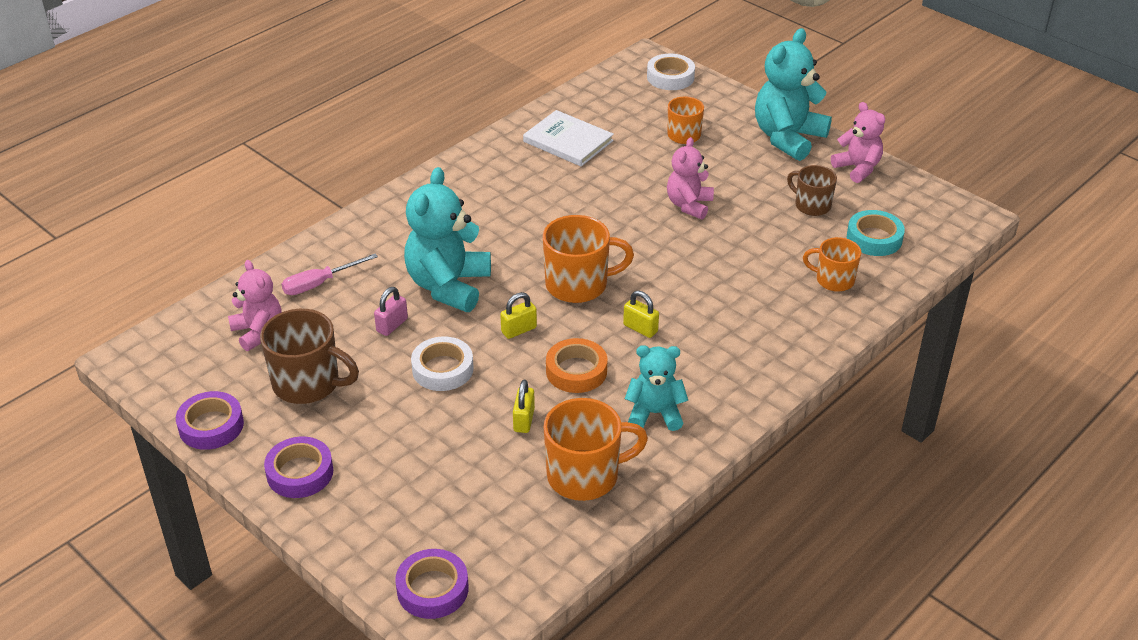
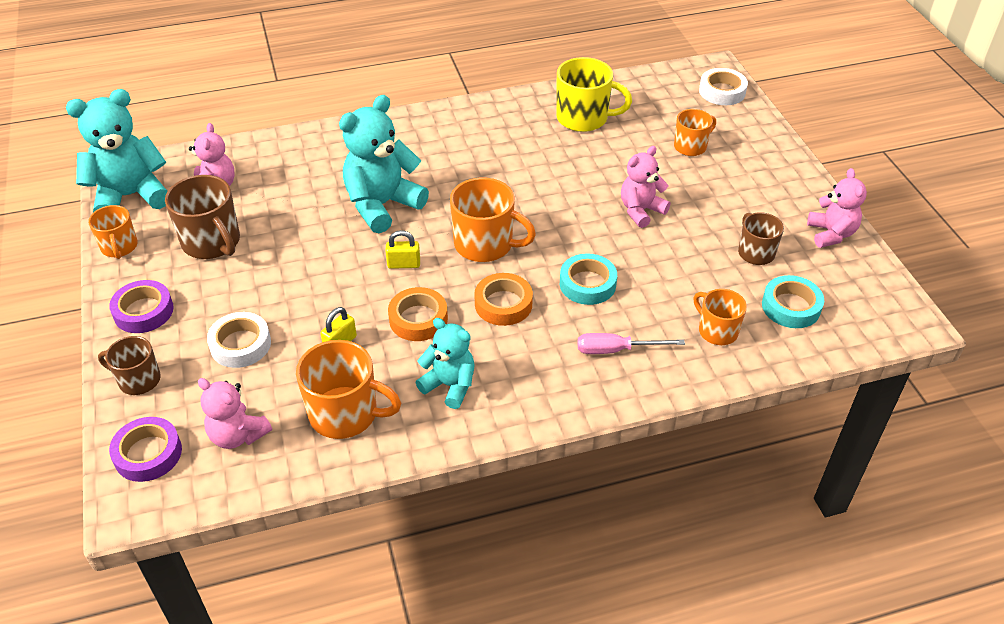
camera: 30 degrees right, 5 degrees up
(211, 426) = (119, 247): purple tape -> orange mug
(319, 284) = (290, 166): pink screwdriver -> pink screwdriver (616, 350)
(357, 533) = (138, 380): none -> brown mug
(392, 325) = (312, 220): pink padlock -> none
(442, 369) = (317, 272): white tape -> white tape (240, 344)
(503, 536) = (238, 435): none -> pink teddy bear
(568, 141) = (584, 118): white book -> yellow mug
(640, 328) = (503, 304): yellow padlock -> orange tape
(697, 283) = (587, 284): none -> turquoise tape
(788, 138) = (785, 182): turquoise teddy bear -> turquoise teddy bear (130, 196)

